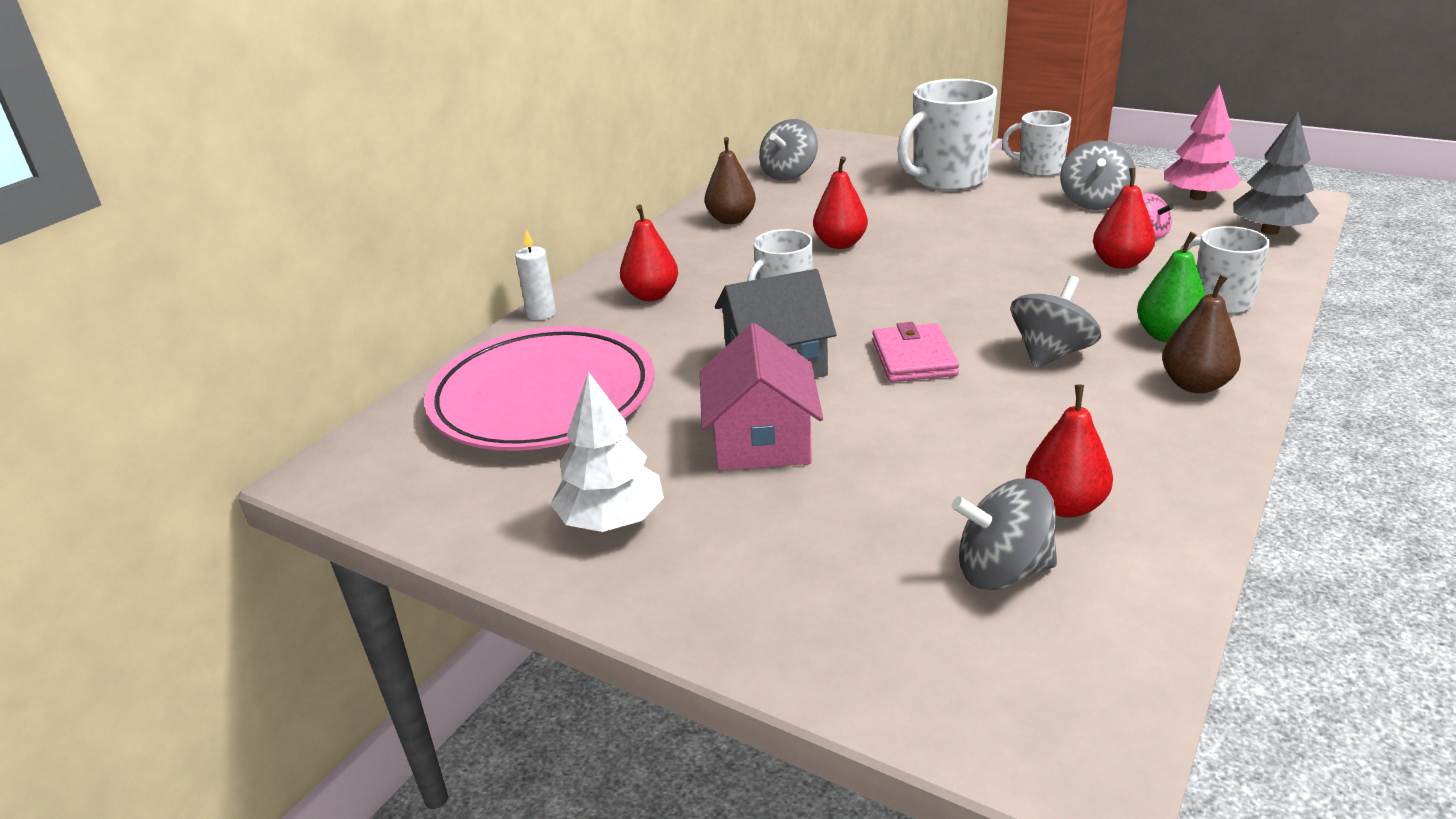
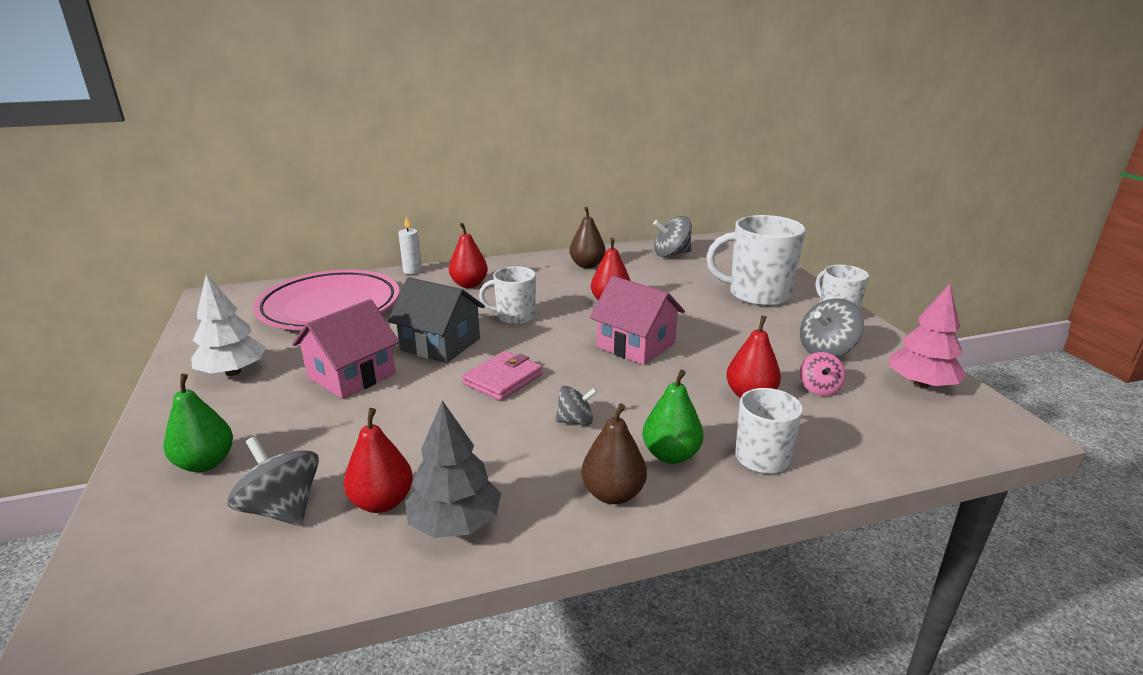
camera: 40 degrees right, 5 degrees down
(830, 599) = (205, 463): none -> green pear
(952, 270) = (636, 345): none -> pink house
(1051, 353) = (575, 421): grey spinning top -> grey spinning top, size x0.62
(1269, 231) = (926, 435): grey tree -> grey tree (455, 523)

